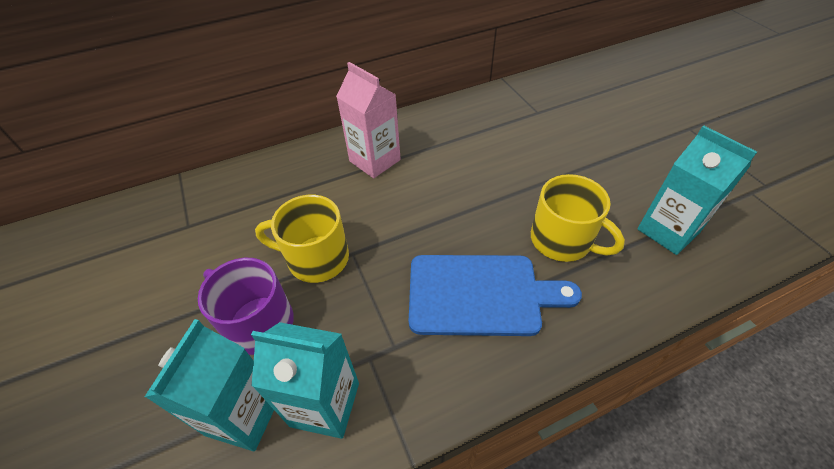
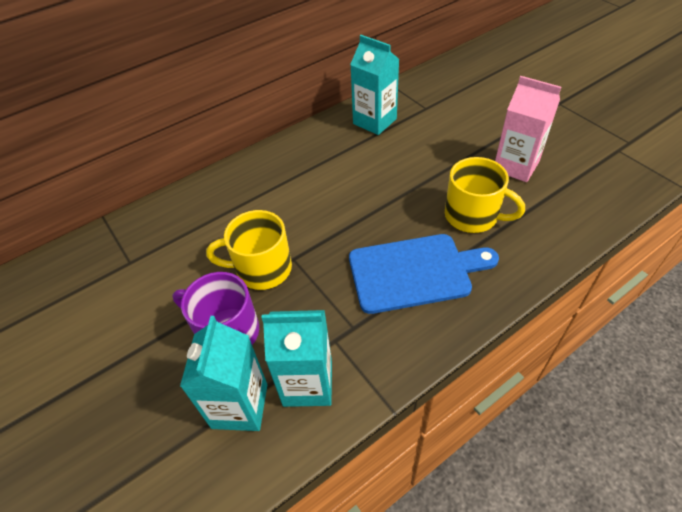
camera: 10 degrees left, 0 degrees up
(375, 160) = (289, 174): pink carton -> pink carton (516, 166)
(668, 231) = (557, 193): turquoise carton -> turquoise carton (374, 121)

